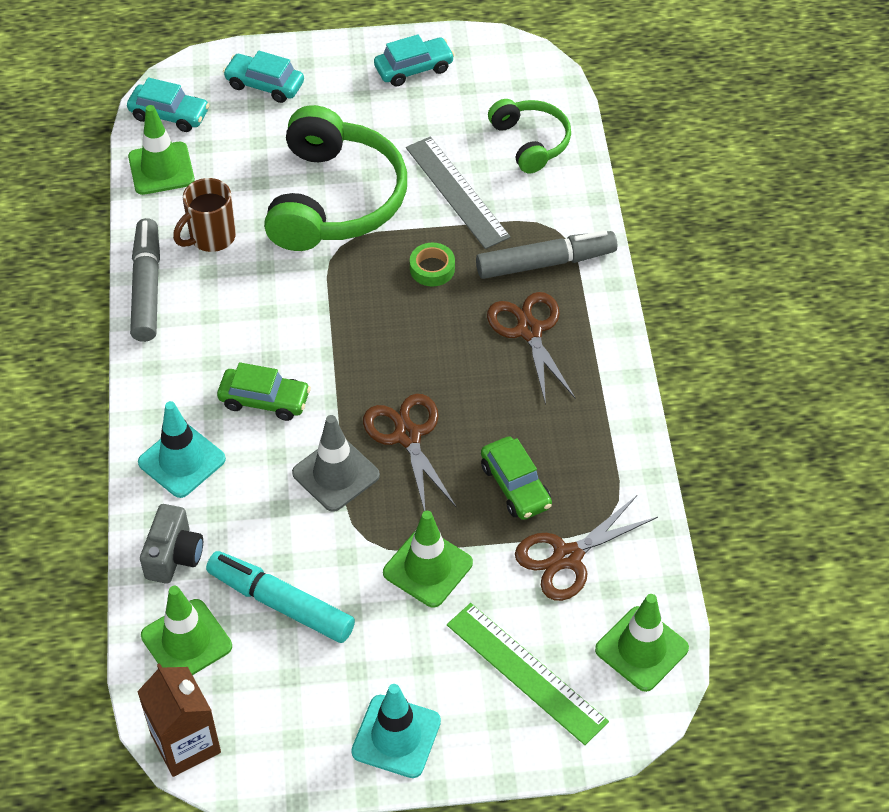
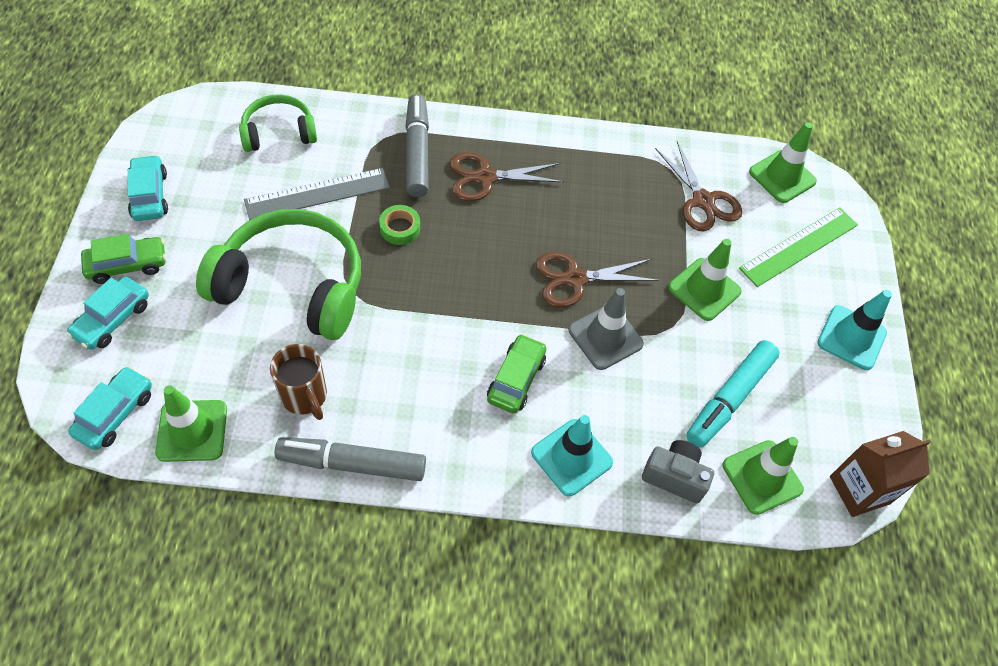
camera: 85 degrees left, 5 degrees up
(515, 486) = (635, 218): green car -> green car (127, 265)

